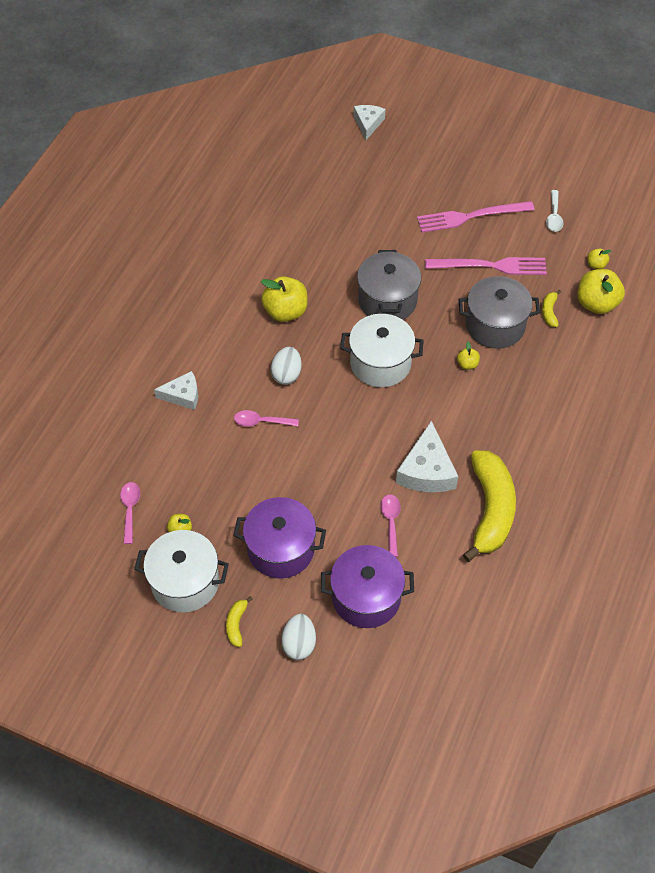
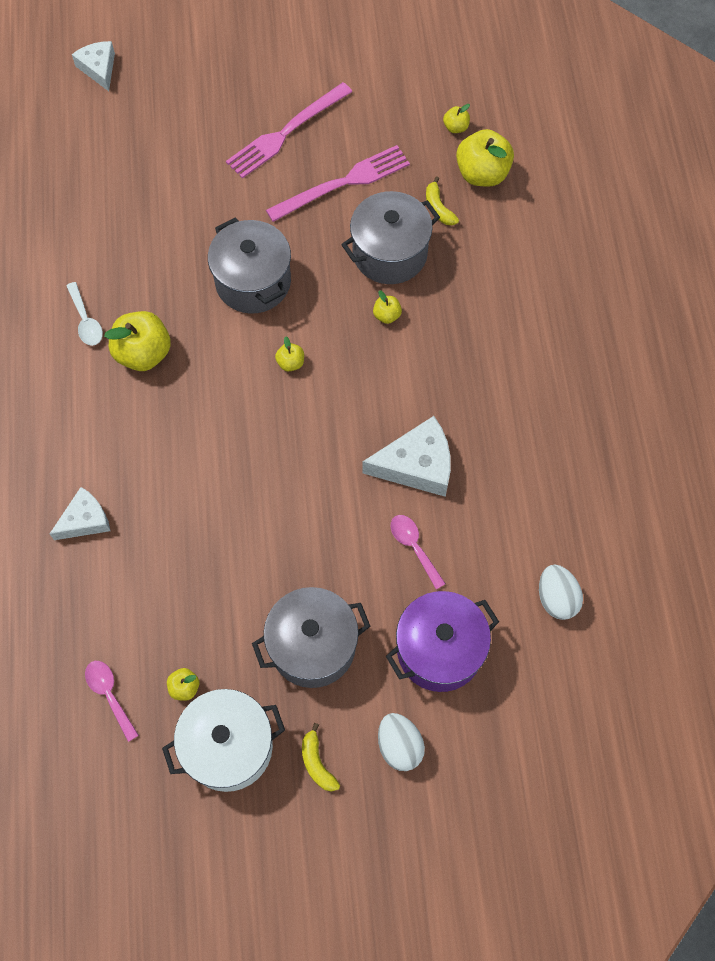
camera: 30 degrees left, 10 degrees up
(261, 422) = (197, 504): pink spoon -> none
(281, 549) = (312, 646): purple pot -> grey pot
(287, 374) = (192, 431): white egg -> white egg (556, 598)
(380, 363) = (290, 363): white pot -> yellow apple
(426, 470) = (417, 465): white cheese -> white cheese turned 75 degrees counterclockwise
(490, 510) = (510, 474): yellow banana -> none
(554, 216) = (377, 89): white spoon -> white spoon (86, 321)

